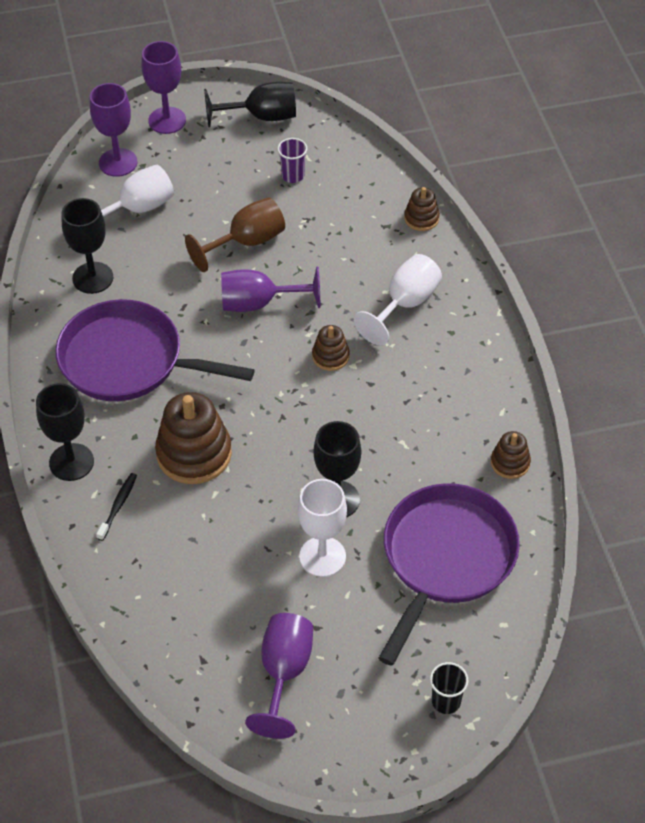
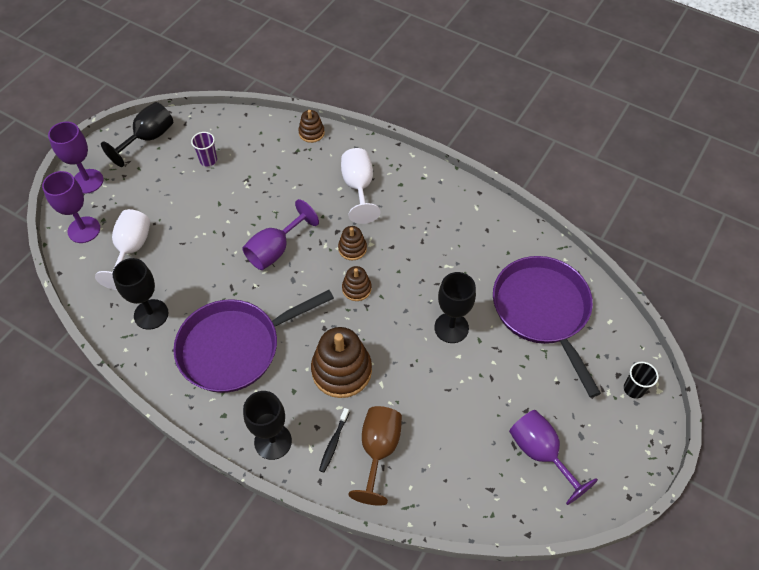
camera: 45 degrees left, 5 degrees up
(118, 506) = (334, 443): black toothbrush -> black toothbrush turned 135 degrees counterclockwise
(246, 242) = (226, 219): brown goblet -> brown goblet (378, 450)
(322, 556) = (482, 367): white goblet -> none
(510, 463) = (512, 231): brown stacking toy -> brown stacking toy (356, 289)

